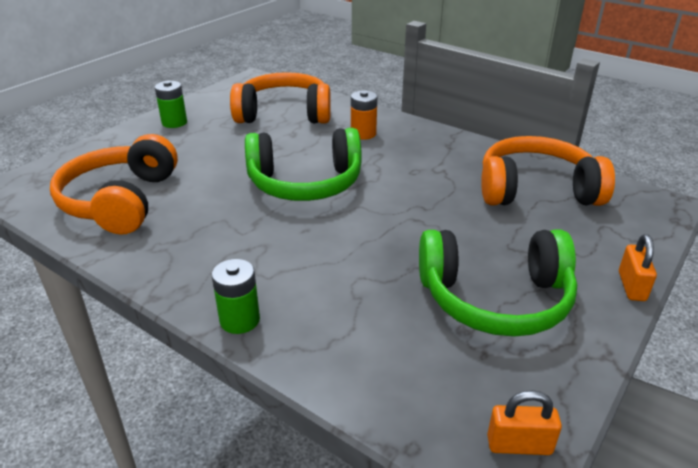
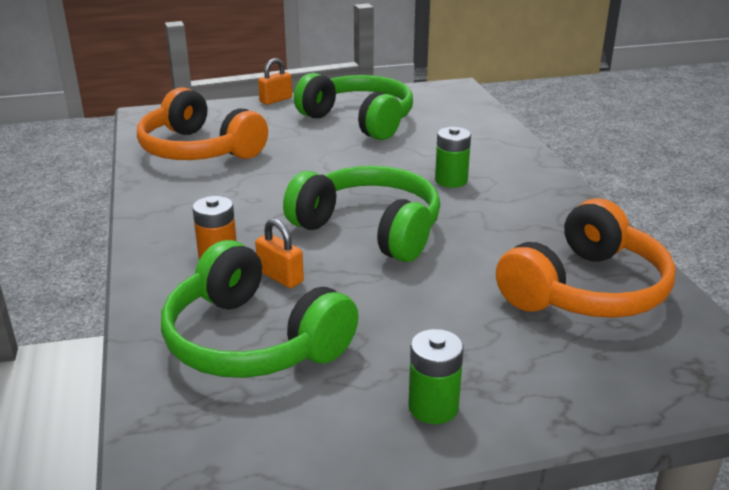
camera: 140 degrees left, 5 degrees down
(240, 320) = (531, 163): green battery -> green battery (451, 180)
(284, 114) = (253, 340): orange headphones -> green headphones
(519, 445) = (439, 90): orange padlock -> orange padlock (280, 277)

